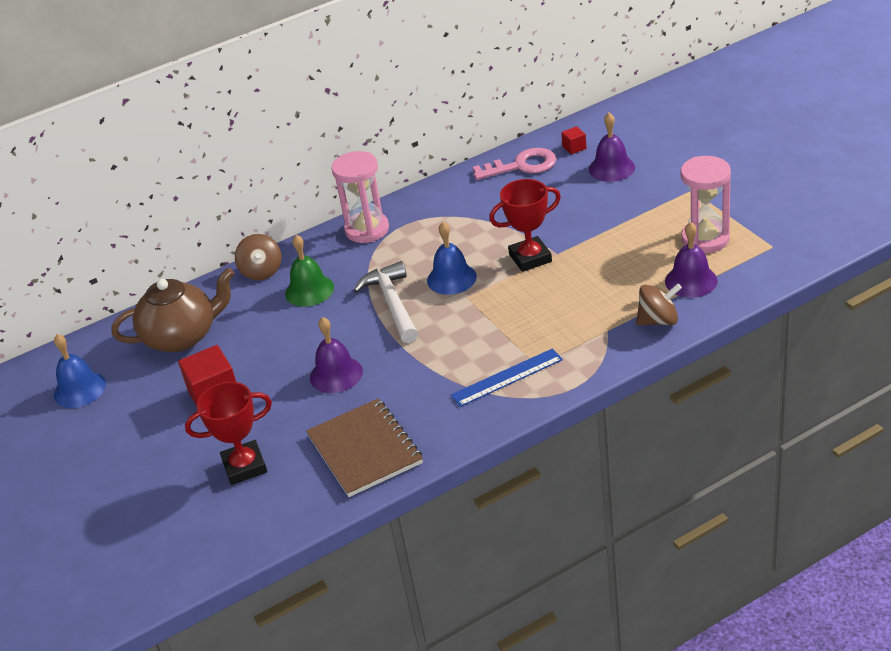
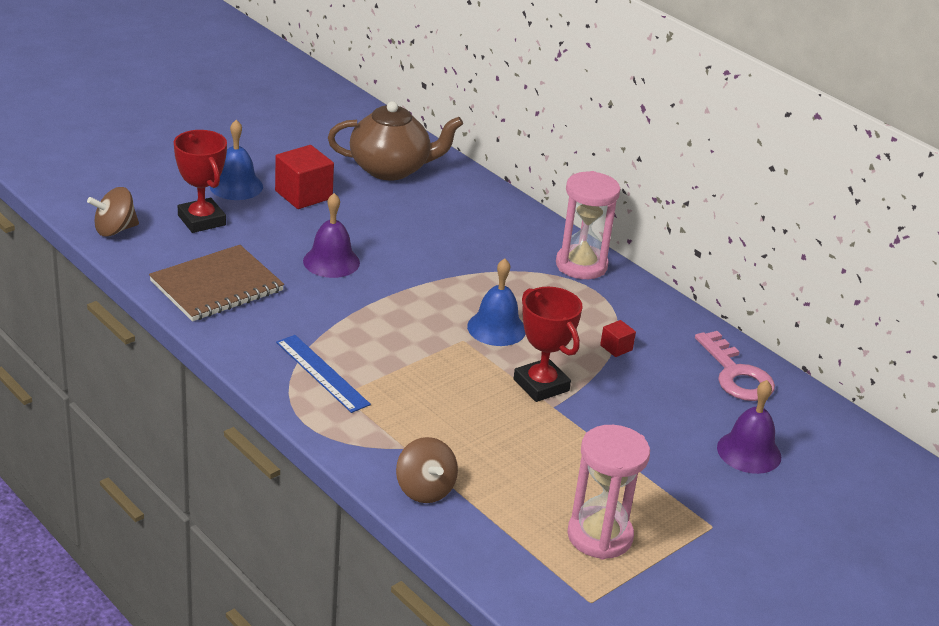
camera: 70 degrees right, 5 degrees down
(79, 389) = (315, 125): blue bell -> blue bell (236, 186)
(182, 337) = (391, 169): brown teapot -> brown teapot turned 60 degrees counterclockwise
(262, 271) = (498, 204): brown spinning top -> brown spinning top (115, 230)
(309, 290) = (468, 235): green bell -> none
(392, 304) = (448, 290): white hammer -> none
(574, 147) = (790, 418): red cube -> red cube (616, 348)
(691, 281) = (507, 520): purple bell -> none

